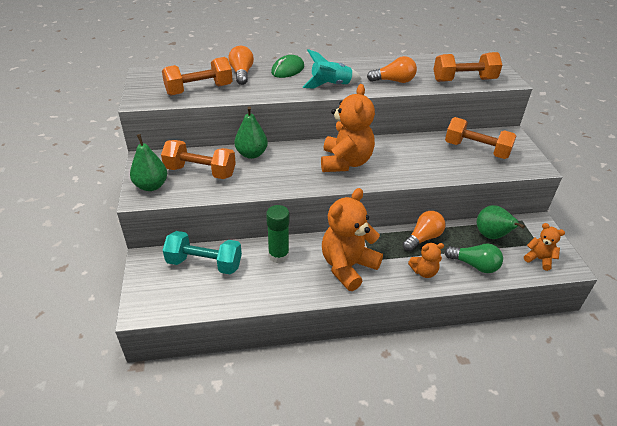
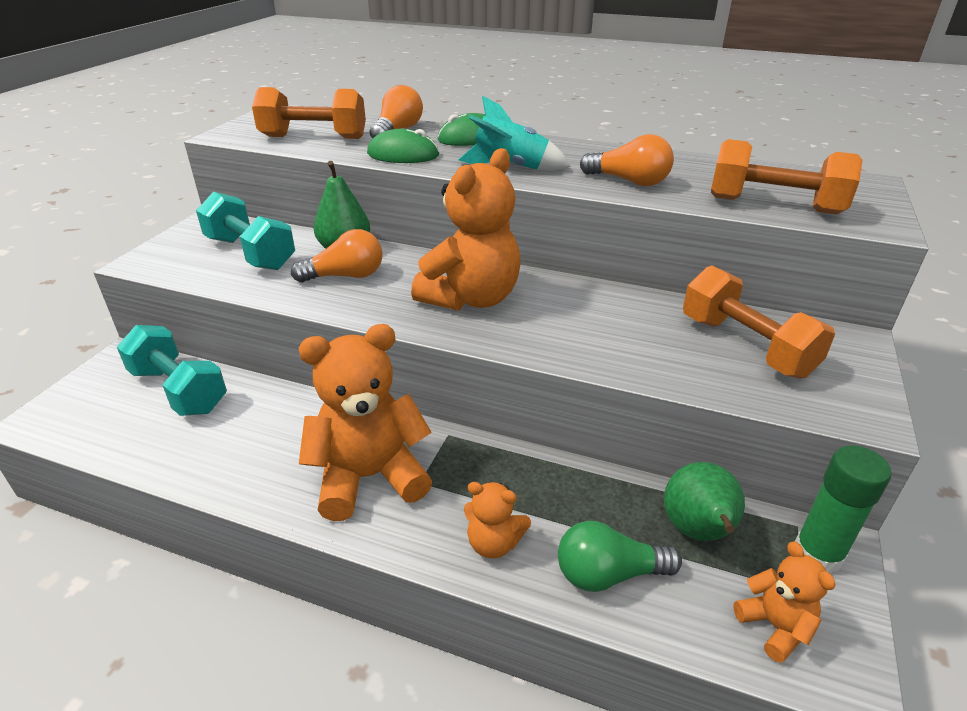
camera: 30 degrees right, 5 degrees down
(151, 186) = (171, 253): green pear -> none
(200, 172) = (250, 253): orange dumbbell -> turquoise dumbbell
(266, 90) = (403, 154): none -> green mouse
(278, 255) = (286, 417): green glue stick -> green glue stick (817, 554)
(423, 238) = (549, 481): orange light bulb -> orange light bulb (345, 276)
(474, 265) = (608, 574): green light bulb -> green light bulb turned 120 degrees clockwise

